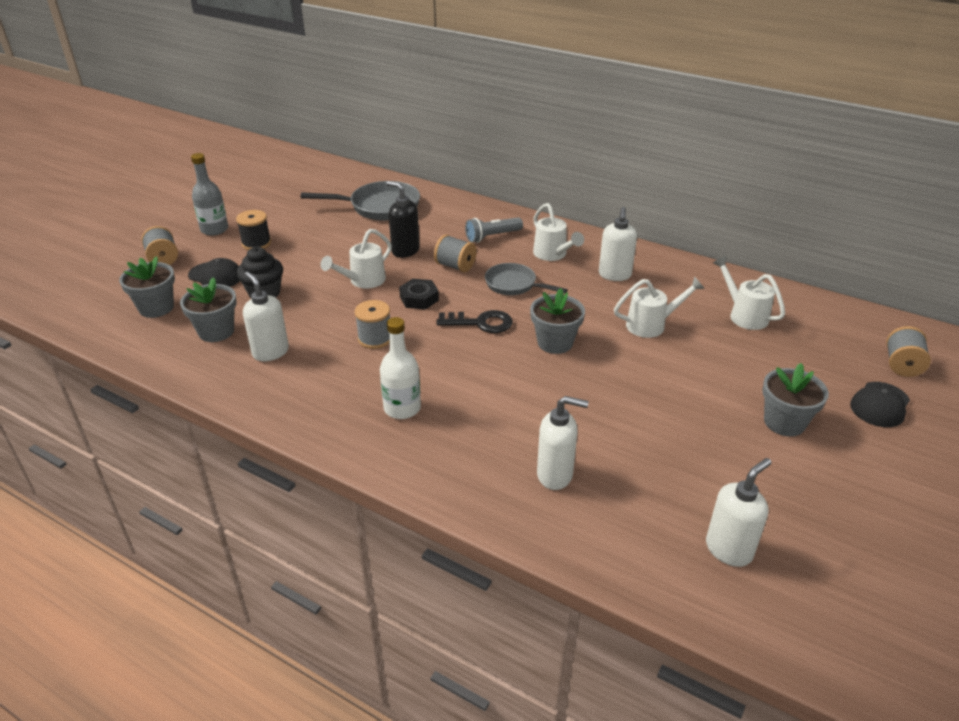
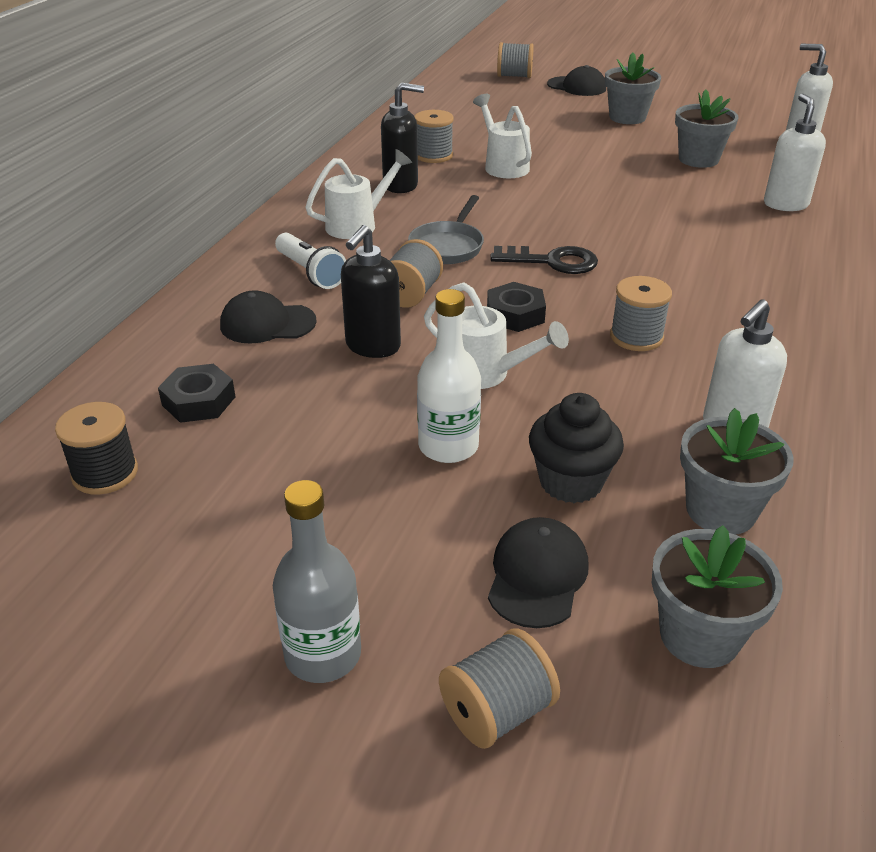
camera: 100 degrees left, 0 degrees up
(256, 243) = (380, 549): black spool -> black spool (105, 473)
(380, 207) = (199, 401): grey pan -> black nut
(402, 408) = (763, 295): white bottle -> white bottle (448, 446)
(440, 223) = (267, 323): none -> black cap
(481, 323) = (553, 261): black key -> black key turned 105 degrees clockwise
(492, 237) = (310, 272): grey flashlight -> white flashlight
(555, 343) = (568, 214): grey flower pot -> grey flower pot (698, 159)
(614, 275) = (401, 185): white soap dispenser -> black soap dispenser
(673, 294) = (433, 155): none -> grey spool
(744, 315) = (462, 125): white watering can -> none

